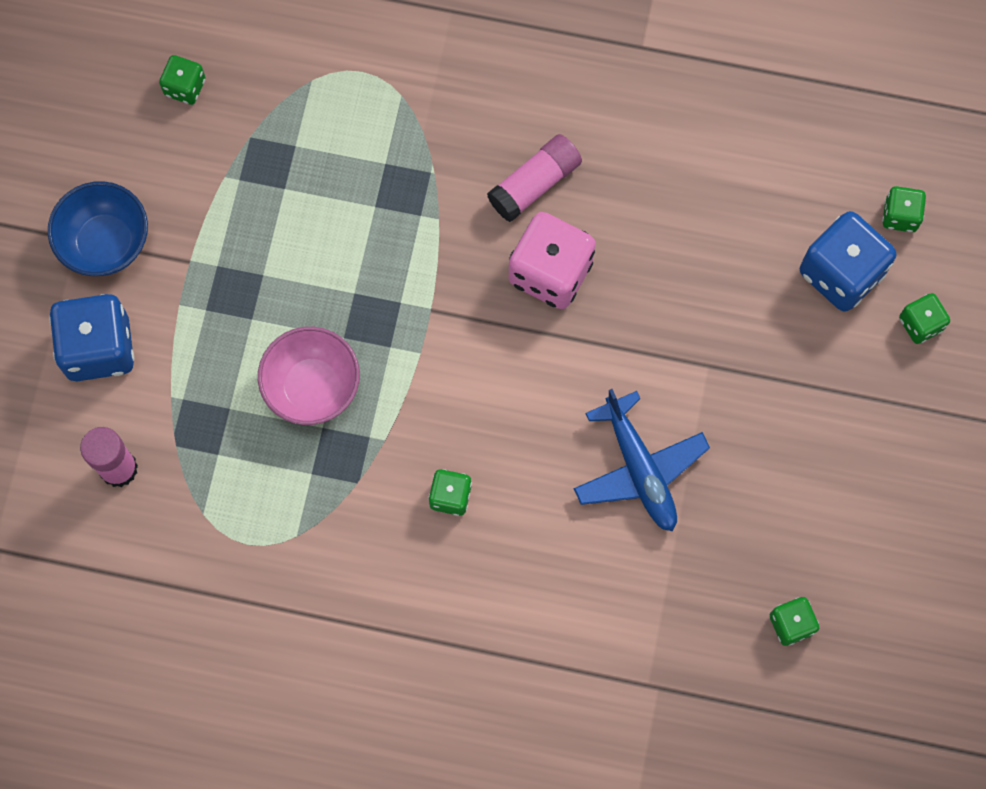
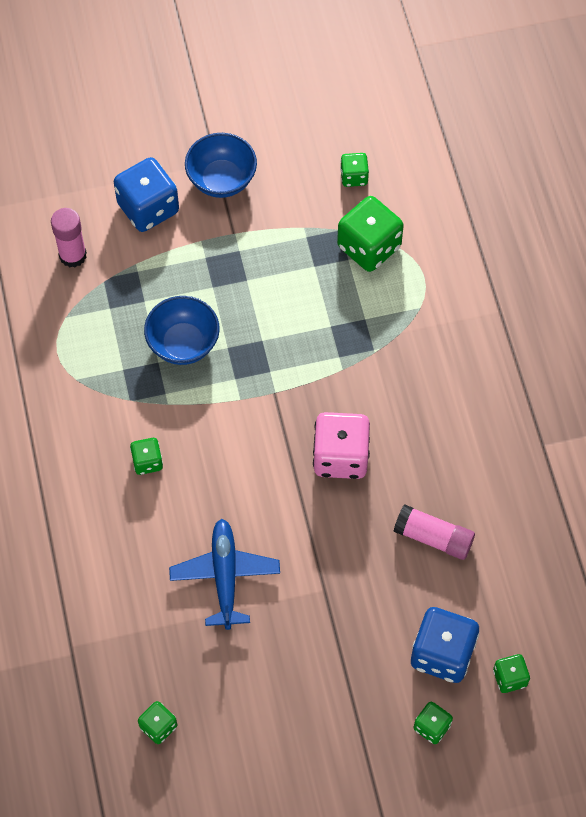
camera: 65 degrees right, 10 degrees down
(291, 114) = (369, 247): none -> green dice
(312, 387) = (183, 344): pink bowl -> blue bowl
(535, 184) = (400, 419): pink glue stick -> pink glue stick (433, 537)
(639, 469) = (225, 576): blue plane -> blue plane turned 135 degrees clockwise

